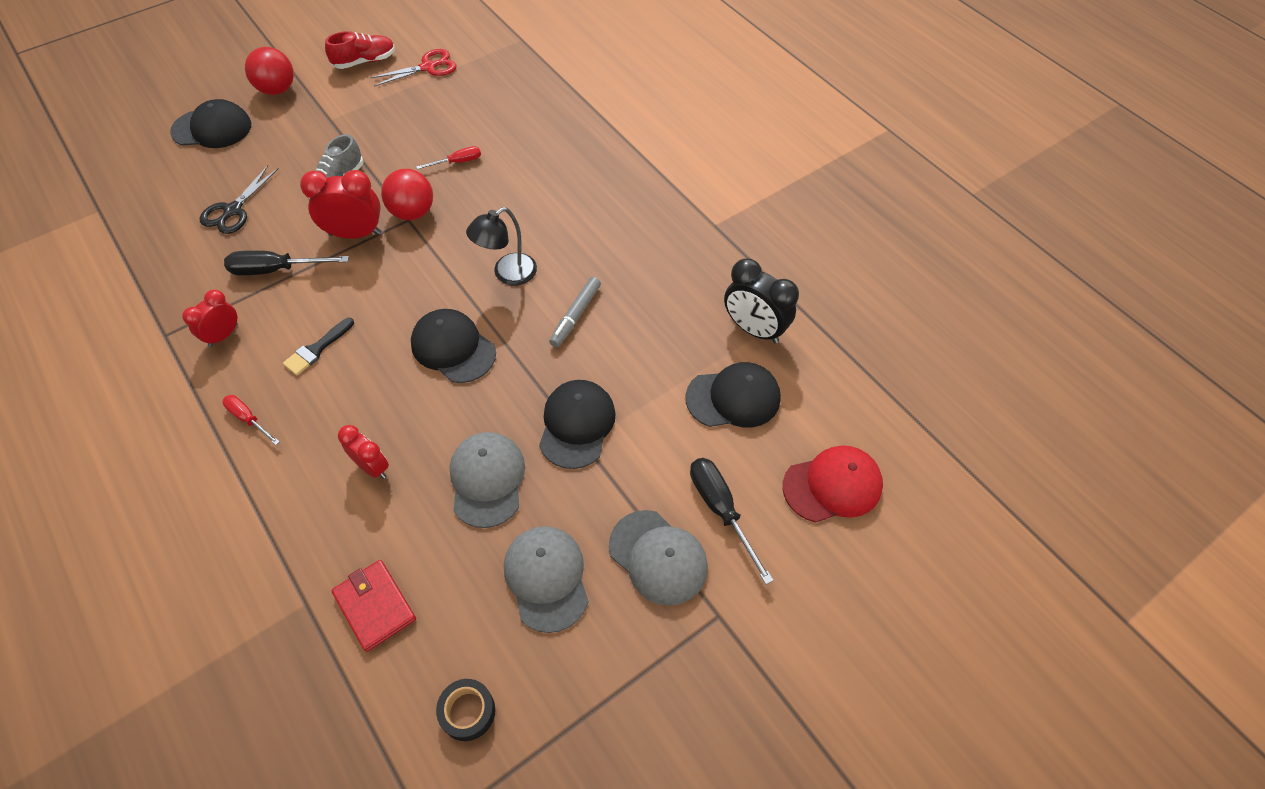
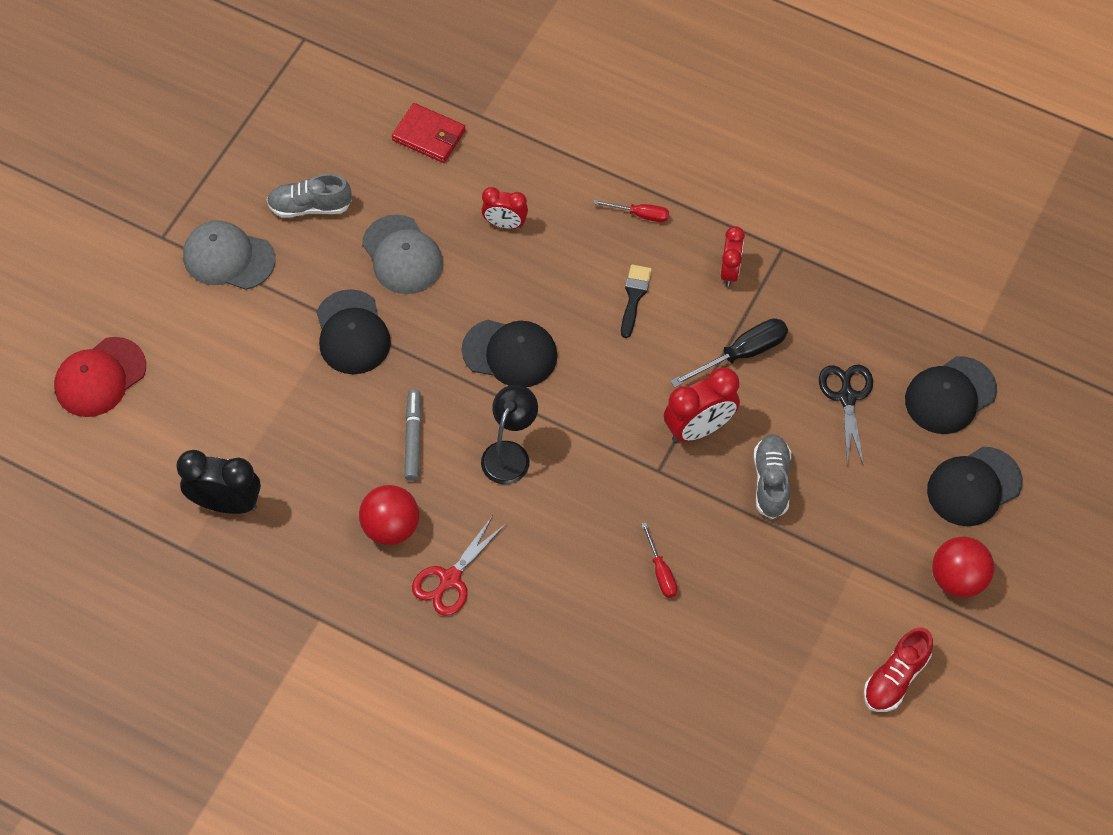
camera: 155 degrees right, 5 degrees up
(412, 212) = (660, 481): red ball -> red ball (391, 527)
(428, 67) = (808, 707): red scissors -> red scissors (450, 579)
(458, 162) = (661, 572): red screwdriver -> red screwdriver turned 60 degrees counterclockwise
(467, 712) = (318, 105): black tape -> none
(546, 578) = (310, 206): grey cap -> grey shoe
(721, 510) = (191, 315): black screwdriver -> none
(733, 398) = (219, 420): black cap -> black cap (950, 395)

